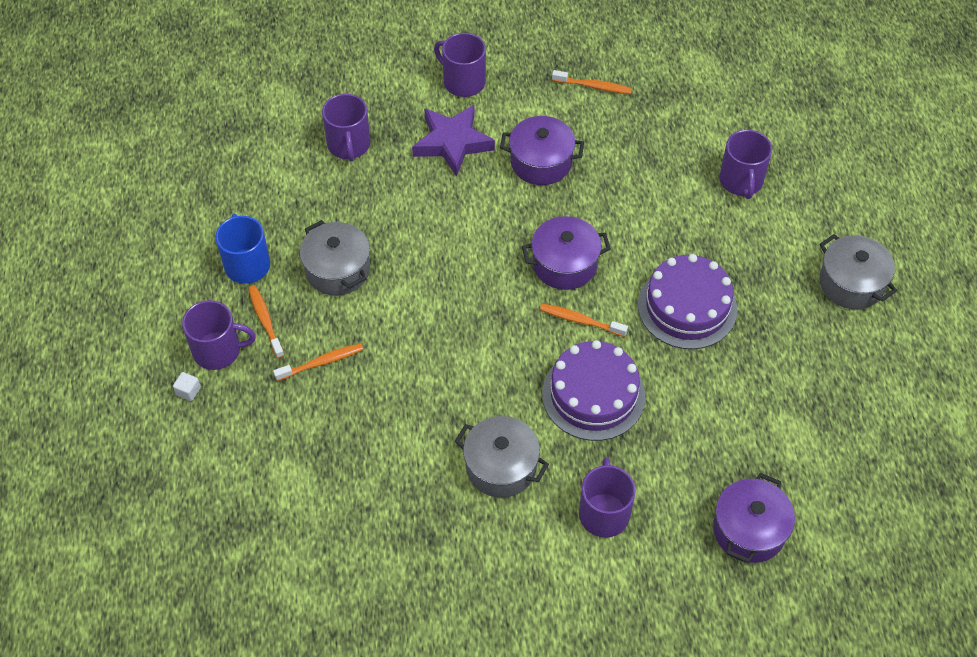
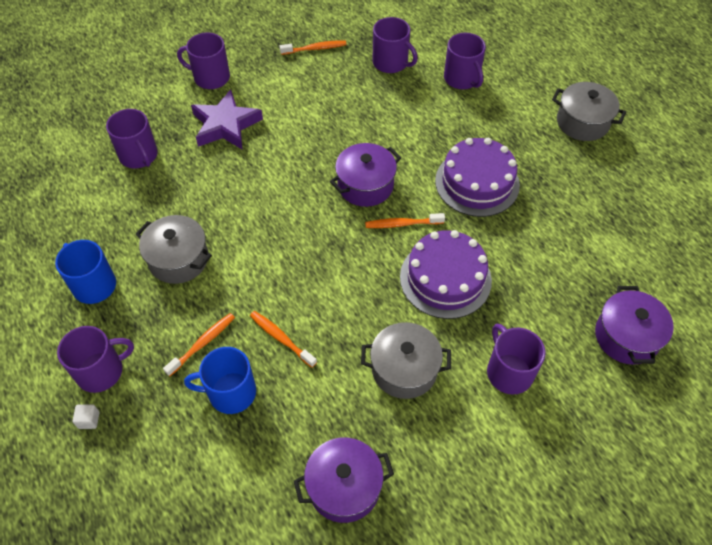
camera: 25 degrees left, 0 degrees up
(265, 321) = (134, 327): orange toothbrush -> orange toothbrush (281, 338)
(325, 419) = (230, 392): none -> blue mug
(541, 162) = (304, 116): purple pot -> purple pot (344, 486)
(670, 133) = (391, 63): none -> purple mug

